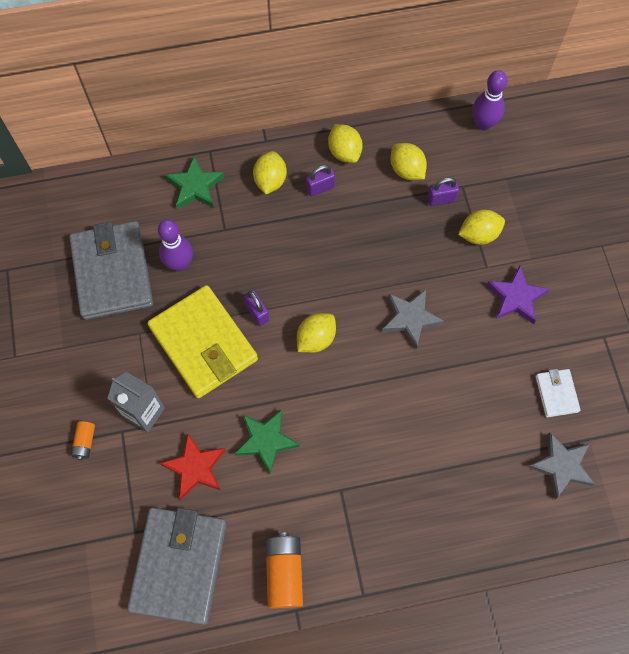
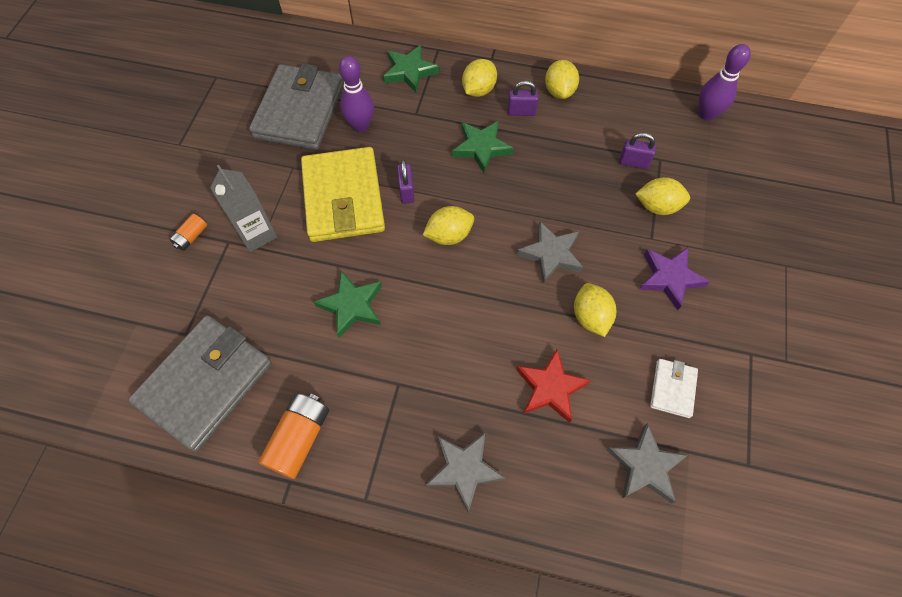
camera: 25 degrees right, 5 degrees down
(195, 467) = (273, 301): red star -> red star (550, 388)
(302, 240) = (481, 148): none -> green star
(406, 170) = (611, 126): yellow lemon -> yellow lemon (590, 317)
(428, 534) = (464, 470): none -> grey star

